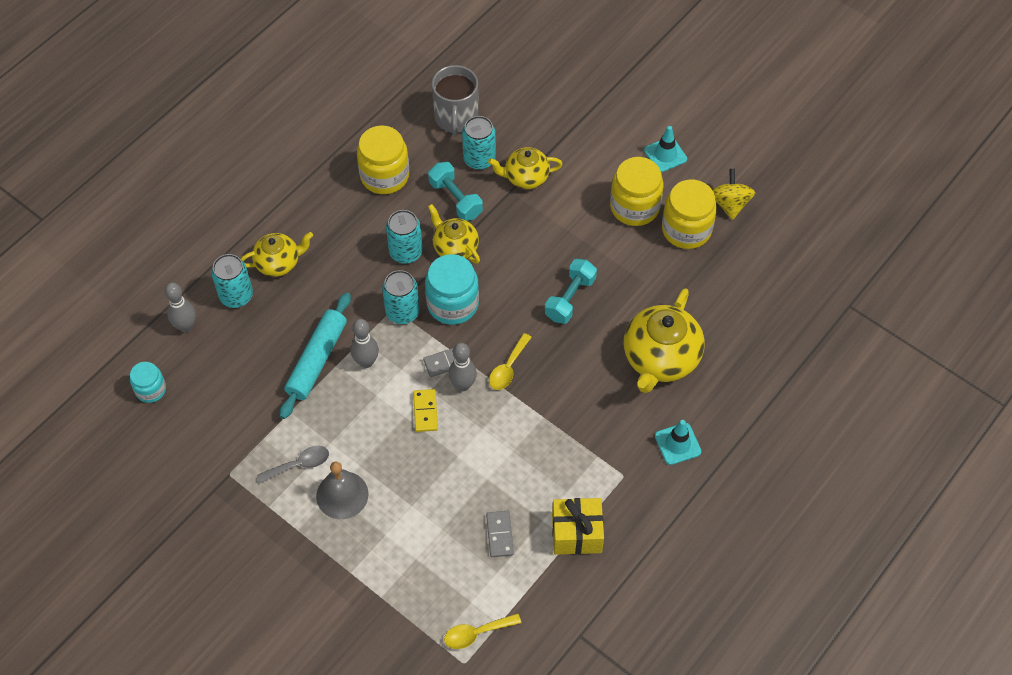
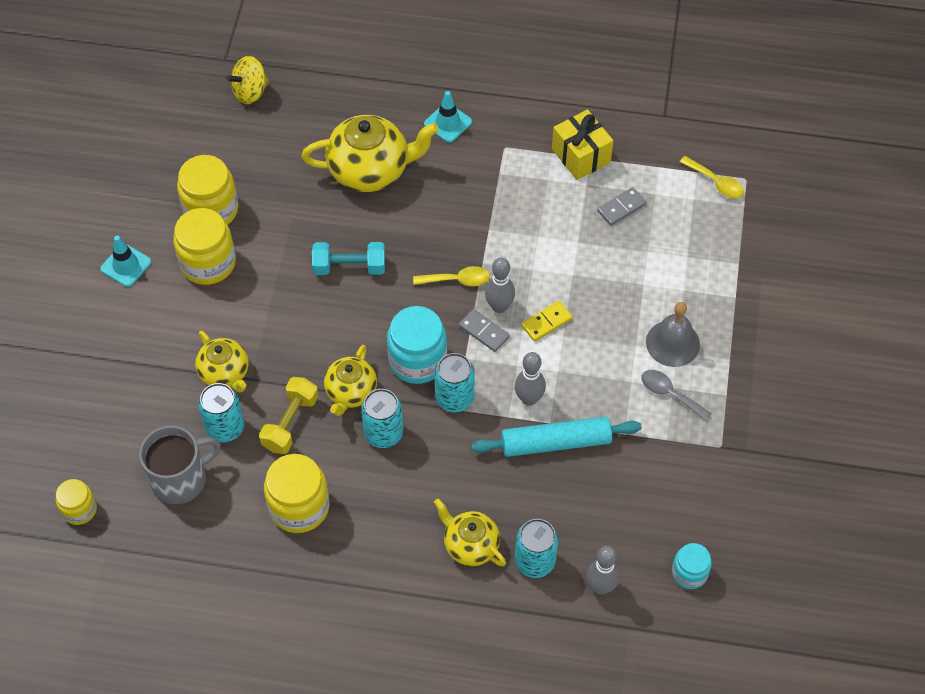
camera: 120 degrees left, 0 degrees up
(455, 199) = (290, 423): turquoise dumbbell -> yellow dumbbell
(473, 55) = (79, 509): none -> yellow jar
(730, 204) = (159, 188): yellow spinning top -> yellow spinning top (250, 92)

